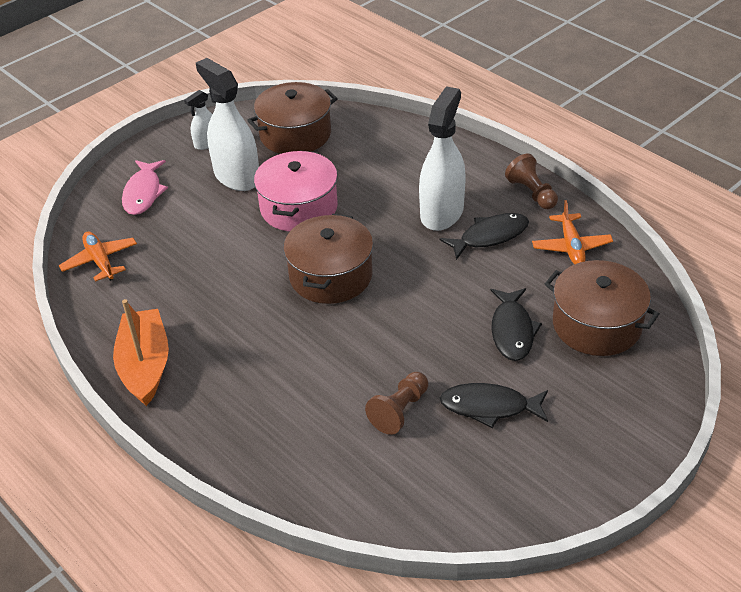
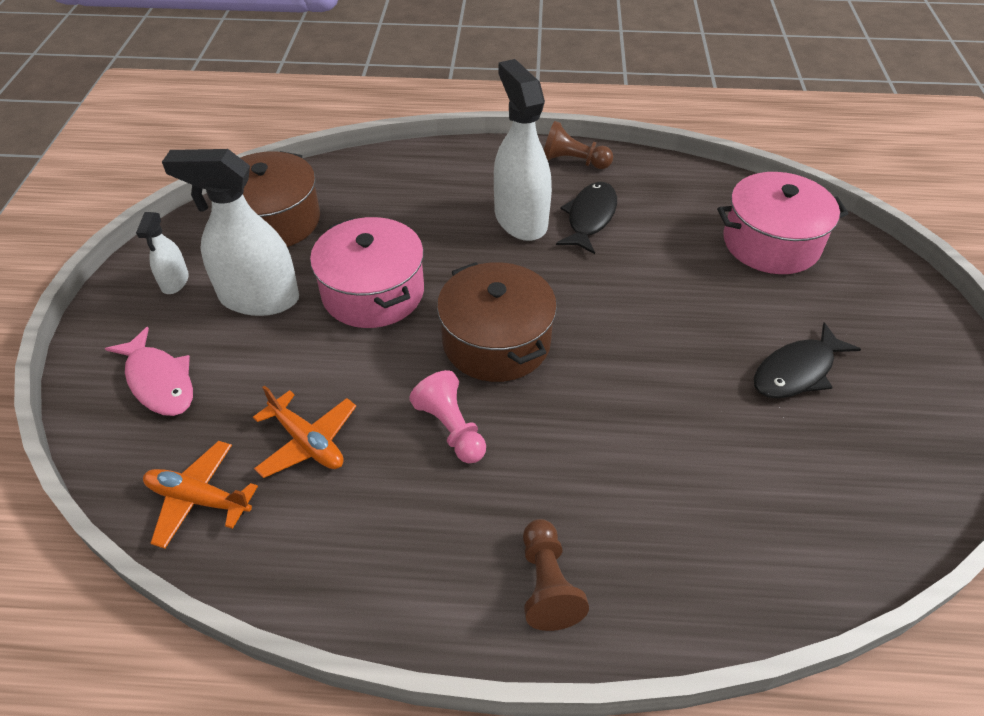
camera: 45 degrees left, 5 degrees up
(145, 366) = (420, 587): orange boat -> none
(249, 305) = (451, 428): none -> pink pawn
(399, 411) = (735, 432): brown pawn -> brown pawn (547, 584)
(512, 331) = (719, 290): black fish -> none
(571, 246) = (664, 189): orange plane -> orange plane (307, 442)
(597, 325) = (771, 243): brown pot -> pink pot

